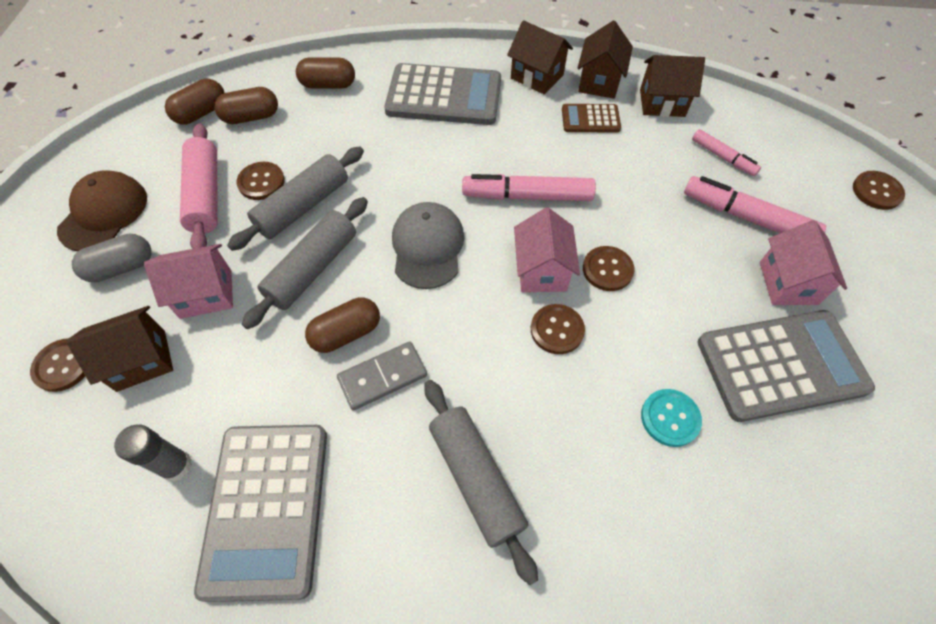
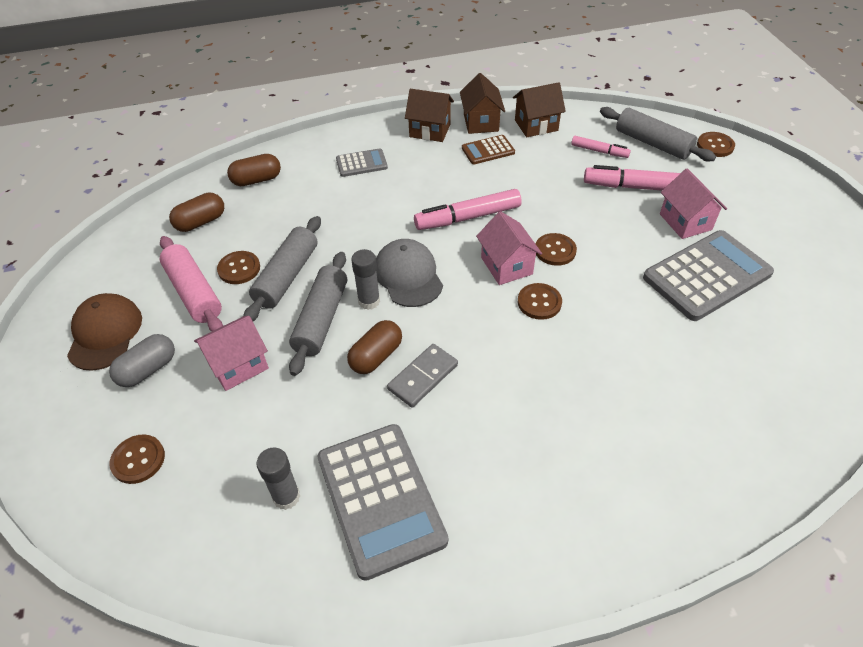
camera: 20 degrees left, 10 degrees down
(141, 360) = (209, 432): brown house -> none
(201, 113) = (151, 231): brown capsule -> none
(371, 264) = (369, 301): none -> grey glue stick
(444, 96) = (361, 163): grey calculator -> grey calculator, size x0.50
(476, 478) = (532, 420): grey rolling pin -> grey rolling pin (652, 143)
(670, 418) = (649, 334): turquoise button -> none

